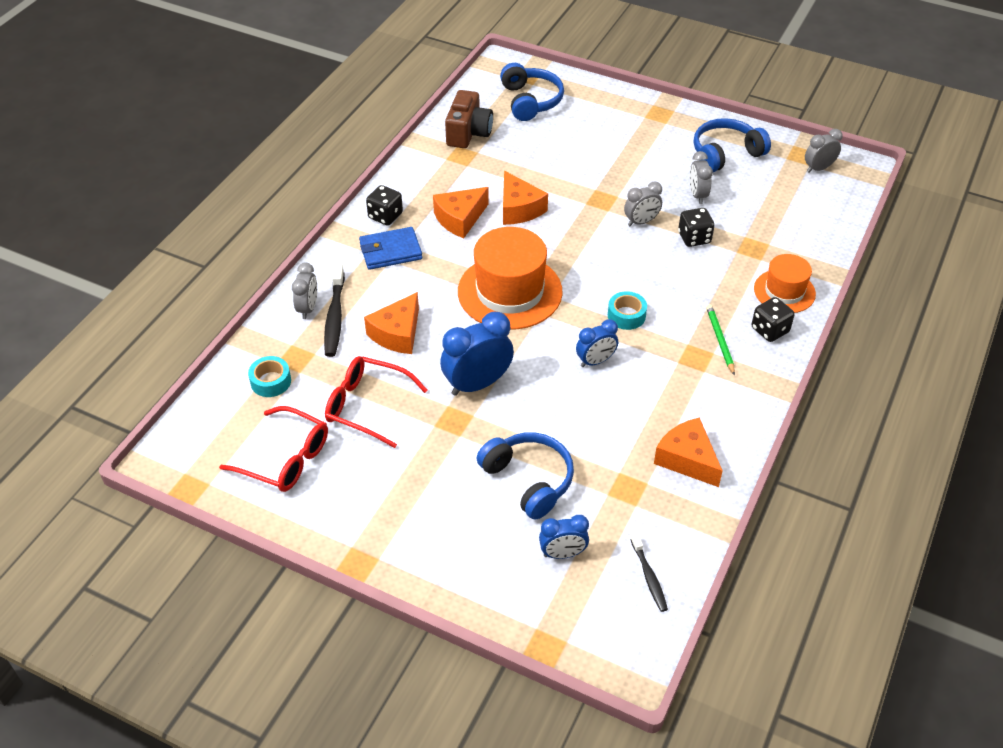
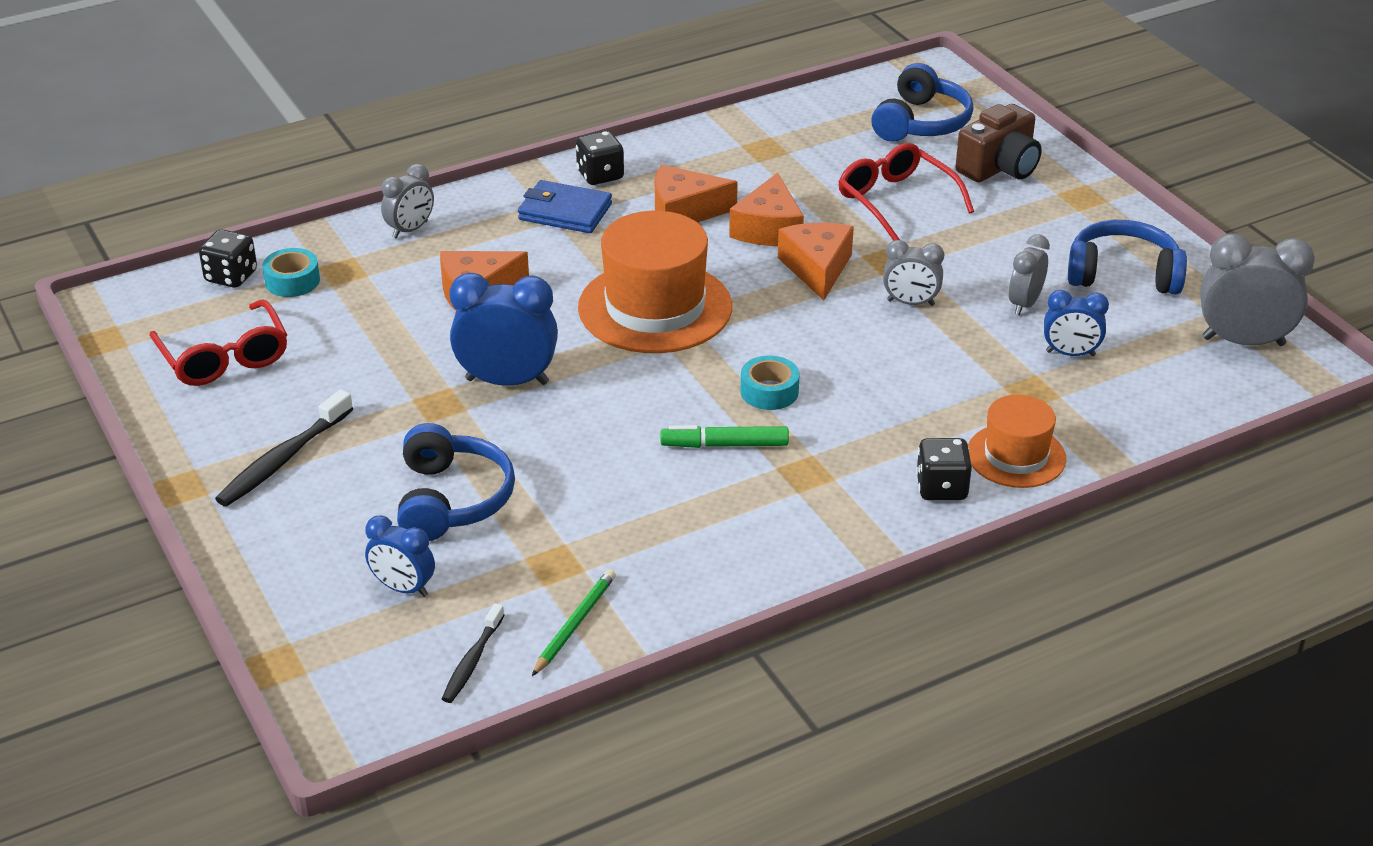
camera: 35 degrees right, 10 degrees down
(334, 317) = (428, 250): black toothbrush -> black toothbrush (283, 459)
(366, 406) = (363, 347): red glasses -> red glasses (896, 201)
(468, 133) = (800, 128): brown camera -> brown camera (999, 168)
(595, 361) = (673, 421): blue clock -> blue clock (1070, 353)
(638, 362) = (724, 445): none -> green marker
(687, 459) = (662, 570): orange cheese -> orange cheese (817, 268)
(694, 238) = (961, 348): black dice -> black dice (231, 276)
(719, 340) = (859, 469): green pencil -> green pencil (574, 624)
(818, 168) = (1243, 341): grey clock -> grey clock, size x1.68

